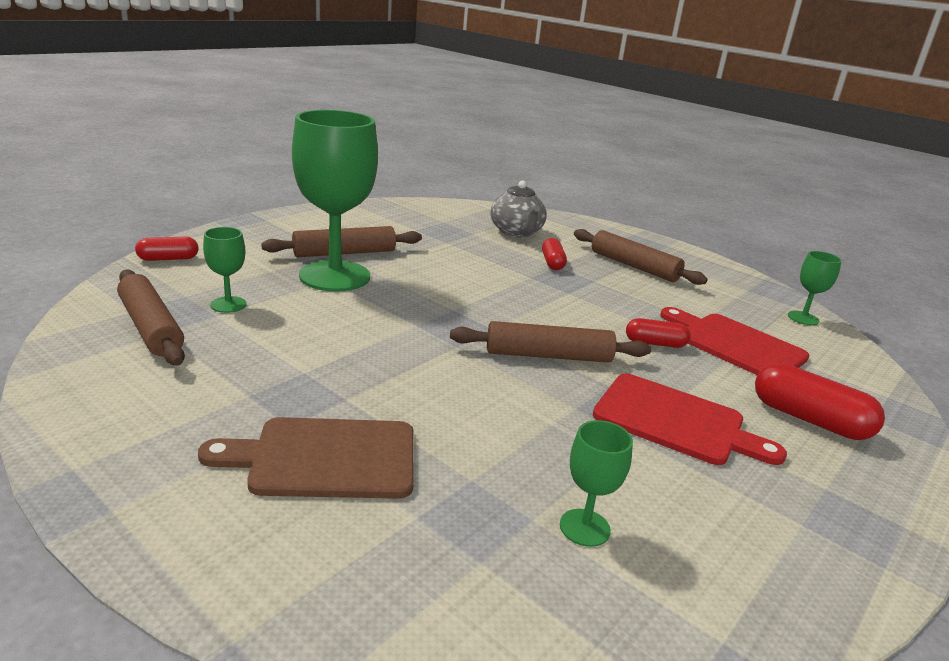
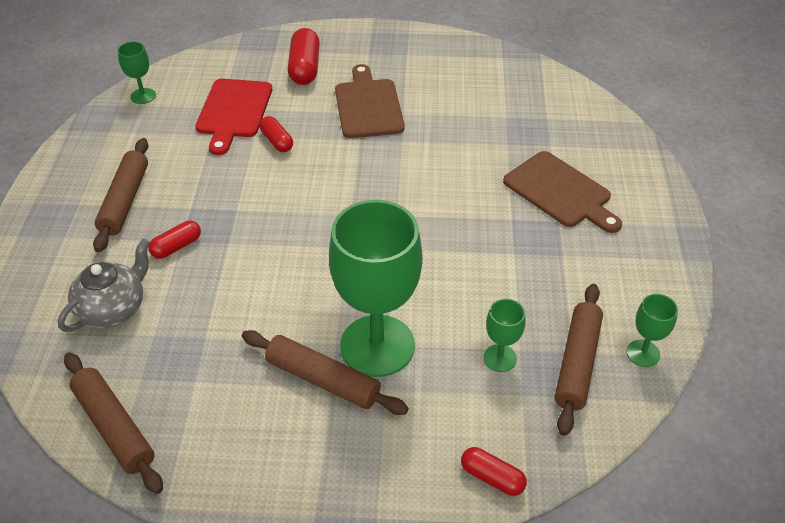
camera: 125 degrees left, 20 degrees up
(548, 356) = (356, 174): brown rolling pin -> brown rolling pin (114, 427)
(584, 527) = (491, 102): green goblet -> green goblet (643, 353)
(675, 421) = (368, 106): red cutting board -> brown cutting board

